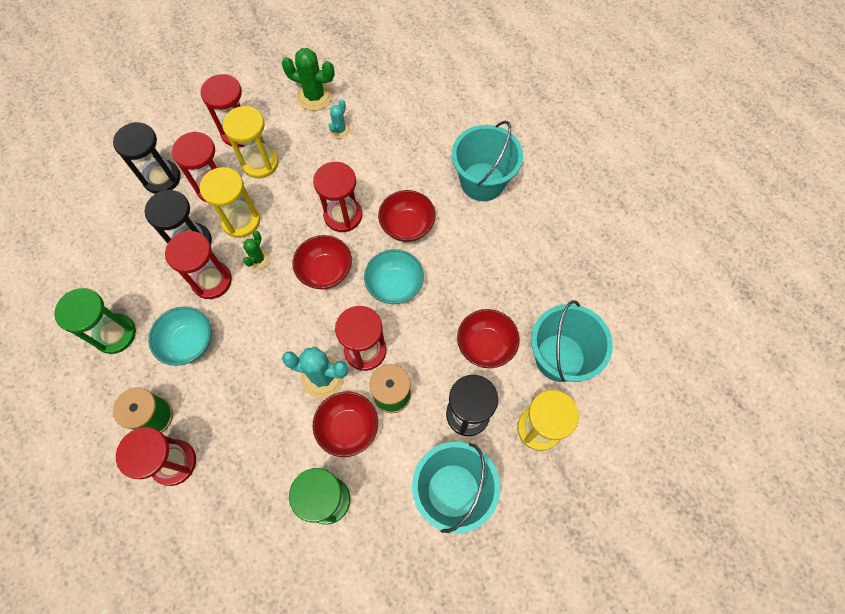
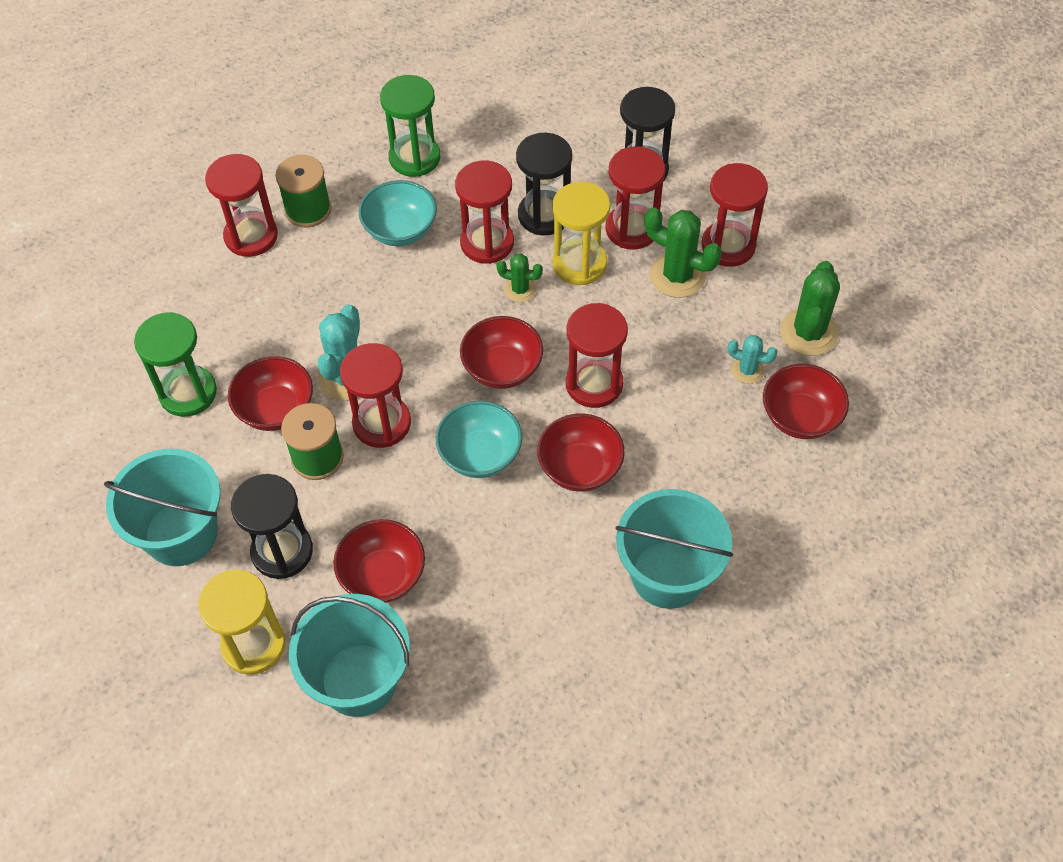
camera: 90 degrees right, 10 degrees down
(260, 163) = (677, 276): yellow hourglass -> green cactus
(376, 106) = (800, 417): none -> red bowl

